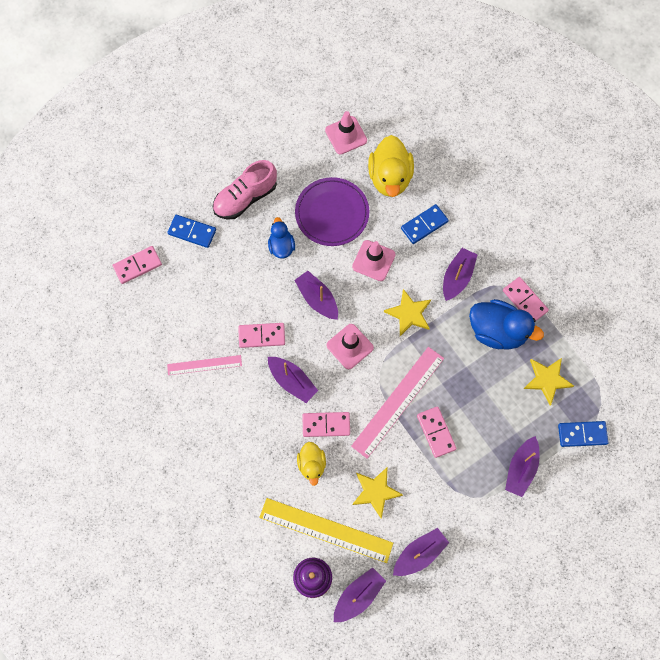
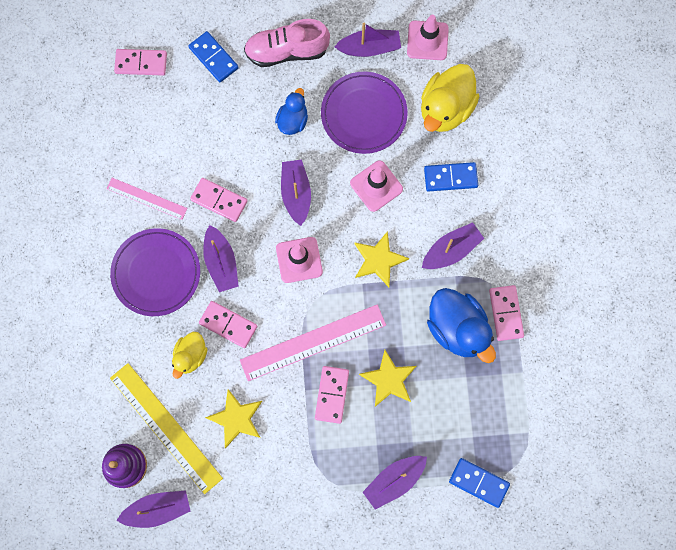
camera: 30 degrees right, 5 degrees up
(246, 417) = (156, 273): none -> purple plate
(419, 554) = (241, 504): purple boat -> purple boat (369, 48)
(547, 380) = (478, 407): yellow star -> yellow star (389, 379)

